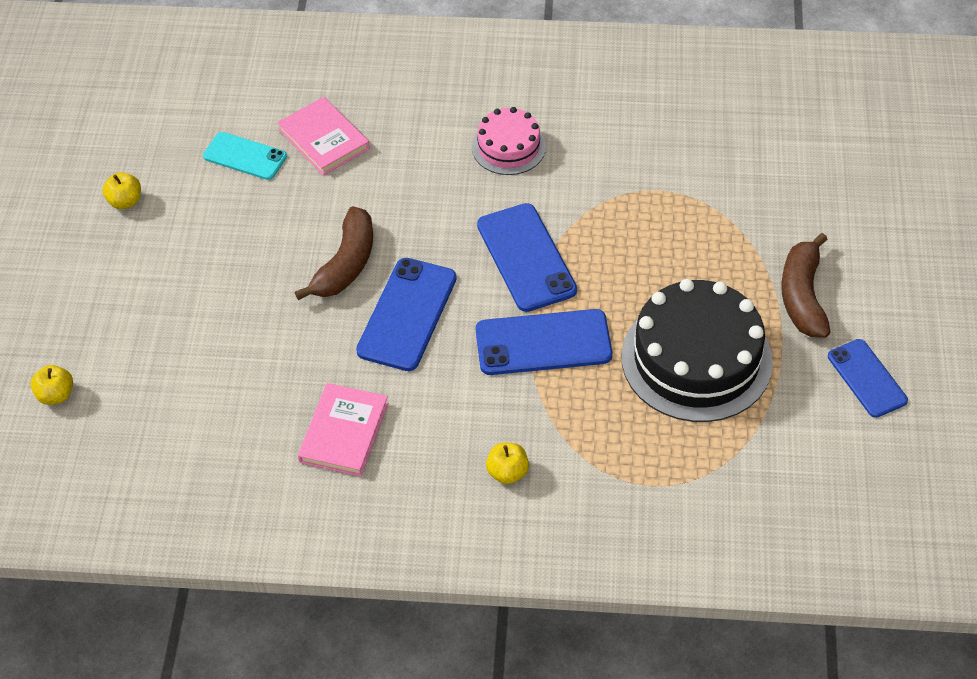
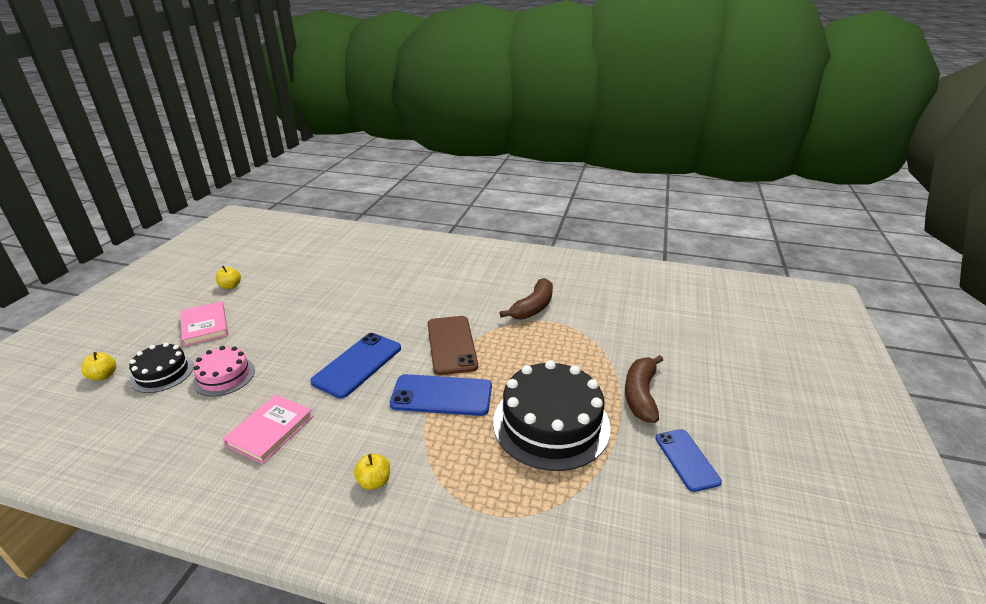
camera: 10 degrees right, 20 degrees down
(137, 376) = (162, 373): none -> black cake
(245, 156) = (311, 275): turquoise phone -> none
(324, 139) = (360, 273): pink book -> pink book (205, 326)
(346, 264) = (335, 332): brown banana -> brown banana (533, 307)
(508, 147) = (465, 290): pink cake -> pink cake (224, 376)
(526, 258) = (451, 345): blue phone -> brown phone

